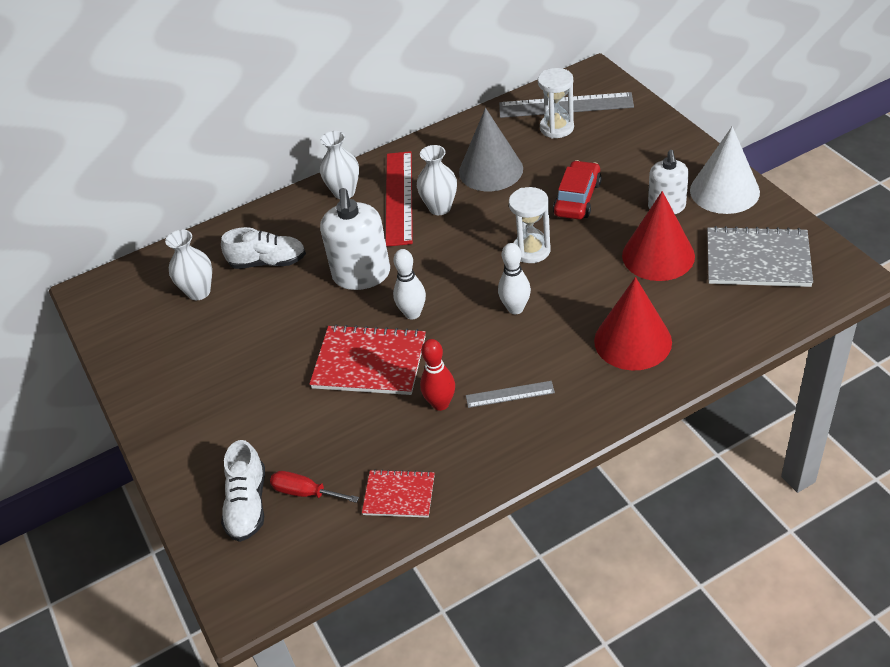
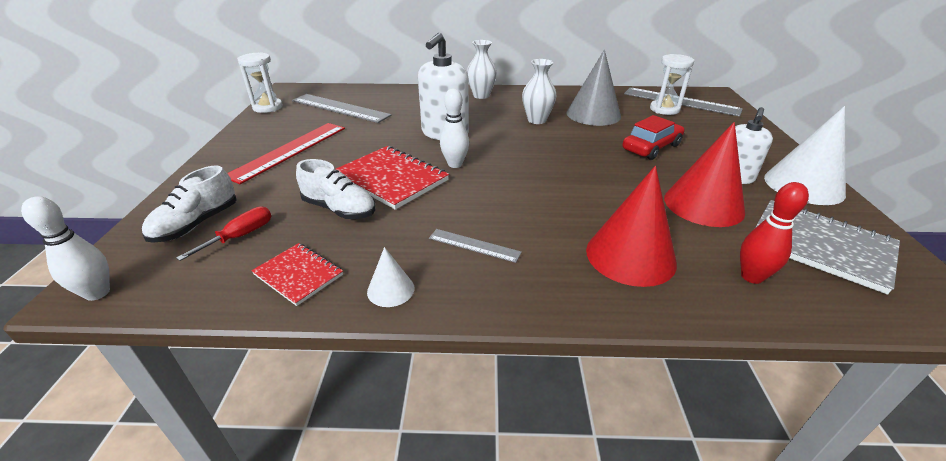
camera: 25 degrees right, 10 degrees down
(199, 292) = (340, 108): white vase -> grey ruler
(268, 262) = (396, 109): white shoe -> white shoe (339, 209)
(305, 492) = (240, 236): red screwdriver -> red screwdriver turned 75 degrees clockwise
(398, 197) = (513, 107): red ruler -> red ruler (289, 151)
(440, 404) = (410, 226): red bowling pin -> red bowling pin (751, 277)
(483, 466) = (390, 289): none -> white cone
(515, 308) = (538, 191): white bowling pin -> white bowling pin (97, 293)
(531, 250) = (585, 162): white hourglass -> white hourglass (268, 107)

